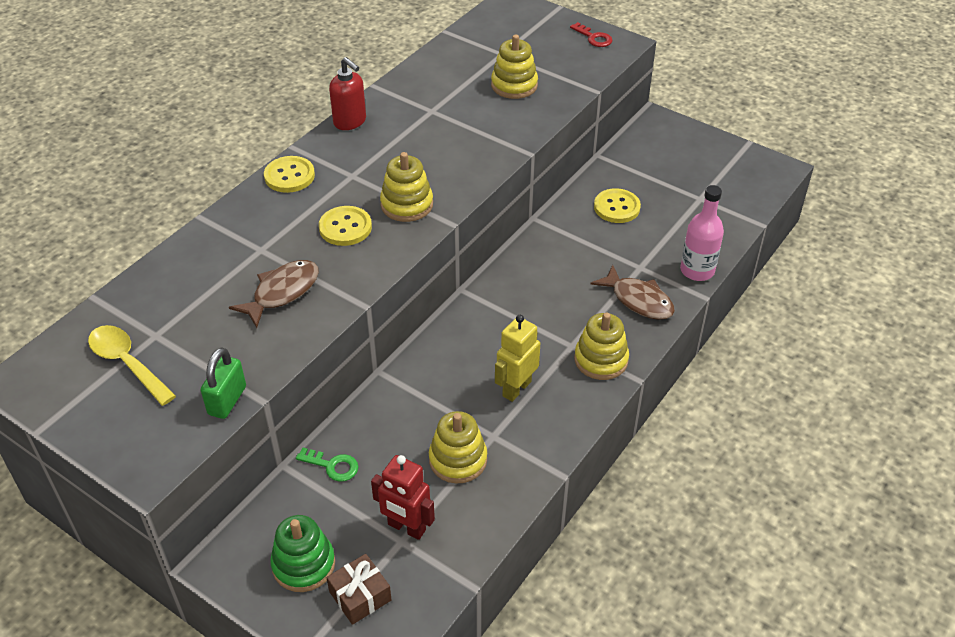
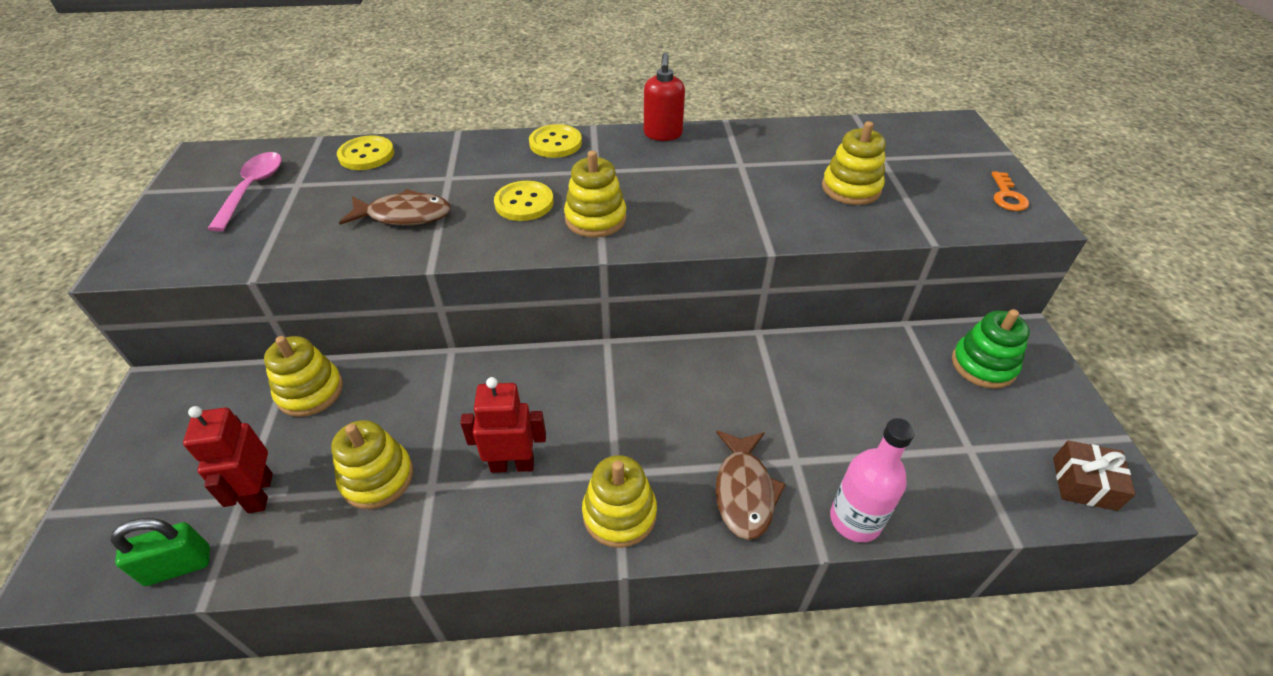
camera: 50 degrees right, 0 degrees up
(127, 363) = (253, 189): yellow spoon -> pink spoon
(227, 400) = (239, 259): green padlock -> green padlock (178, 566)
(303, 564) = (175, 445): green stacking toy -> green stacking toy (983, 365)
(332, 466) = (310, 391): green key -> yellow stacking toy
(360, 596) = (150, 511): brown gift -> brown gift (1084, 483)
(516, 388) = (512, 464): yellow robot -> red robot
(594, 38) = (1007, 196): red key -> orange key
(617, 207) = (856, 384): yellow button -> yellow button (366, 155)

